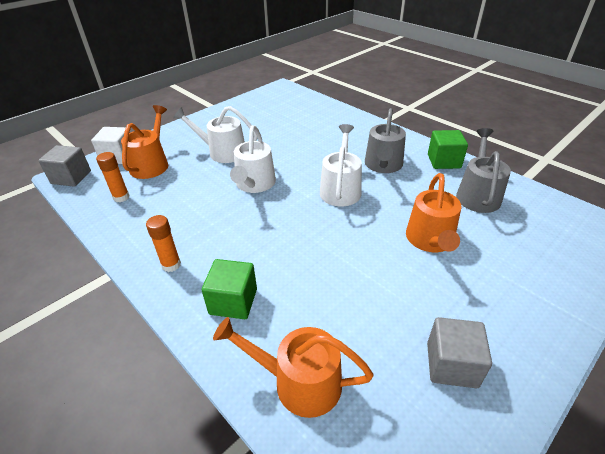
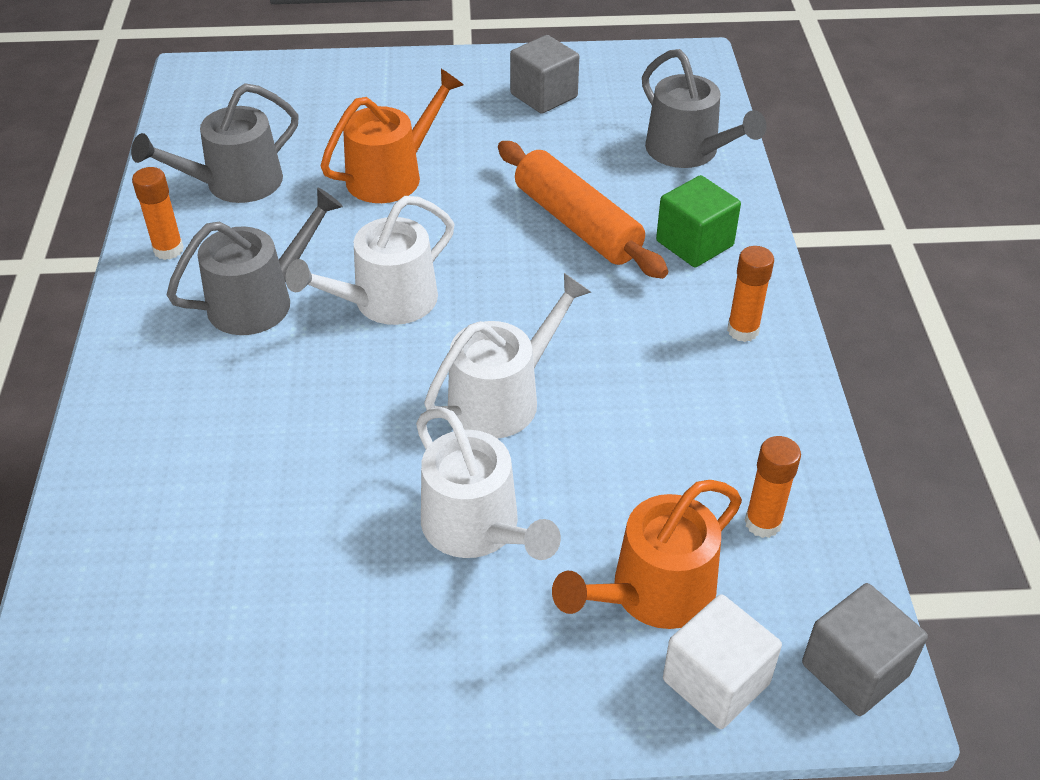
camera: 140 degrees left, 5 degrees up
(299, 382) = (688, 151): orange watering can -> grey watering can
(308, 272) = (577, 224): none -> orange rolling pin
(444, 161) = (168, 250): green cube -> orange glue stick

